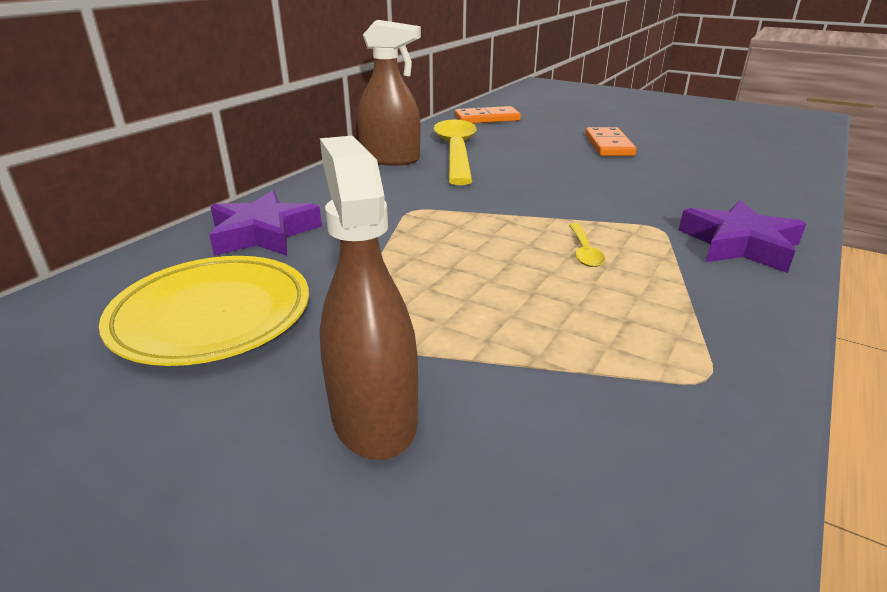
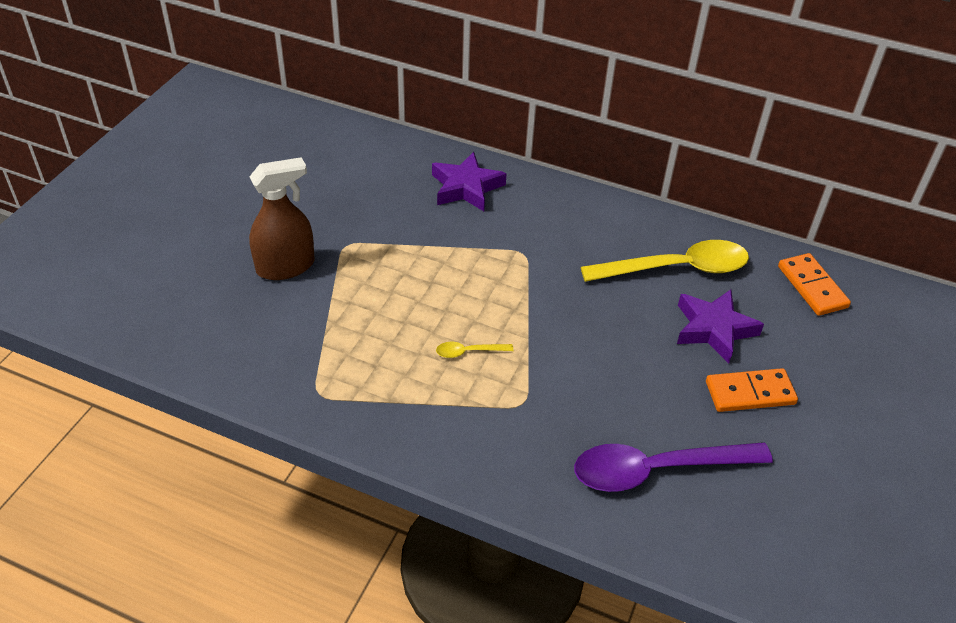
camera: 80 degrees right, 15 degrees up
(212, 316) = (364, 194): yellow plate -> none
(391, 159) = (636, 227): brown spray bottle -> none
(714, 181) = (655, 470): none -> purple spoon
(739, 244) = (499, 452): purple star -> purple star (714, 329)

